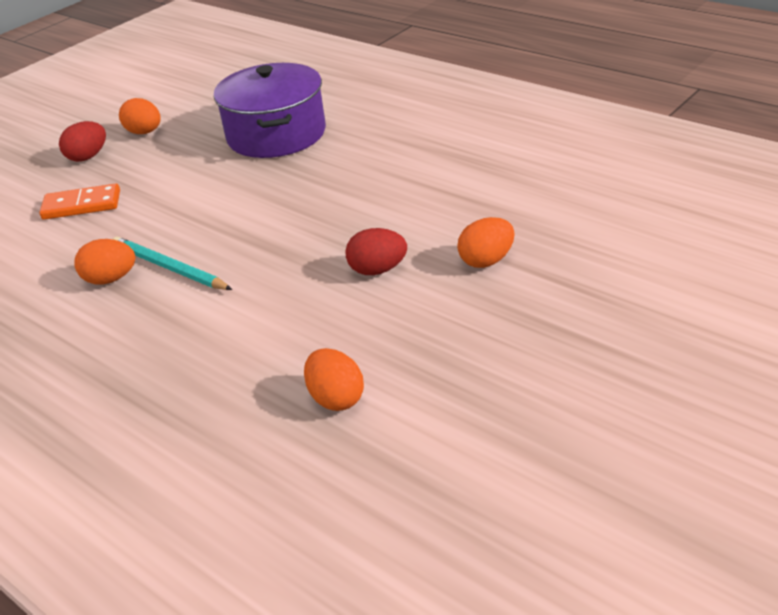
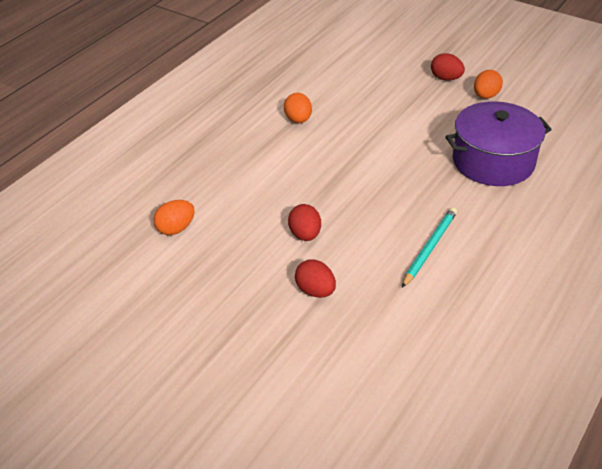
camera: 80 degrees right, 5 degrees up
(81, 205) = (382, 90): orange domino -> none
(169, 268) = (310, 141): turquoise pencil -> turquoise pencil (429, 248)
(486, 261) = (315, 291): orange egg -> red egg

